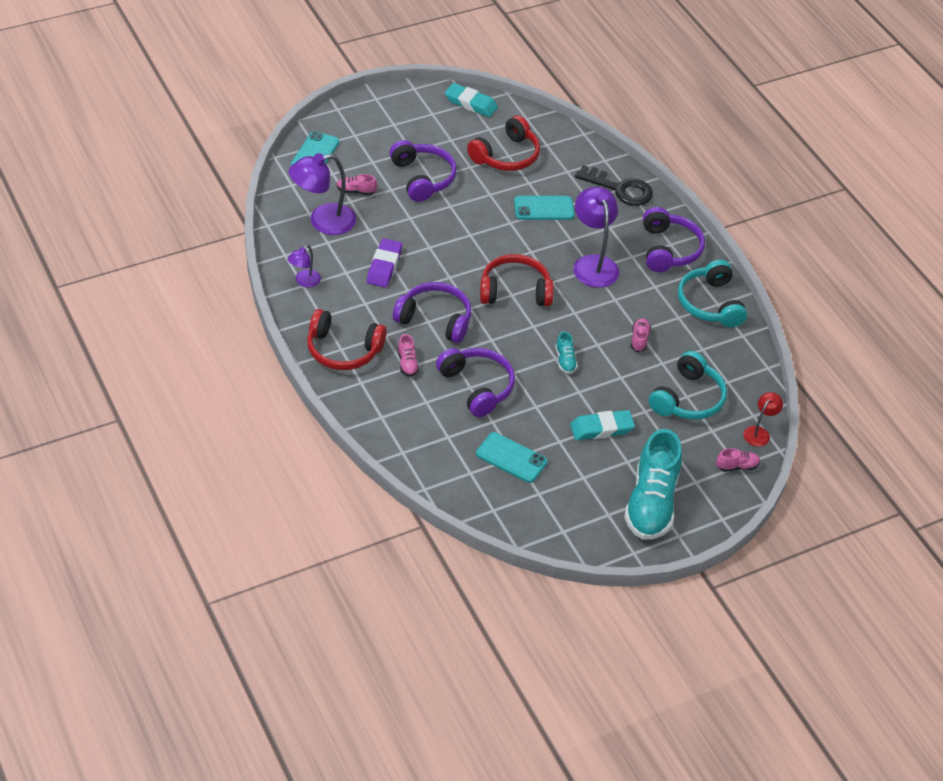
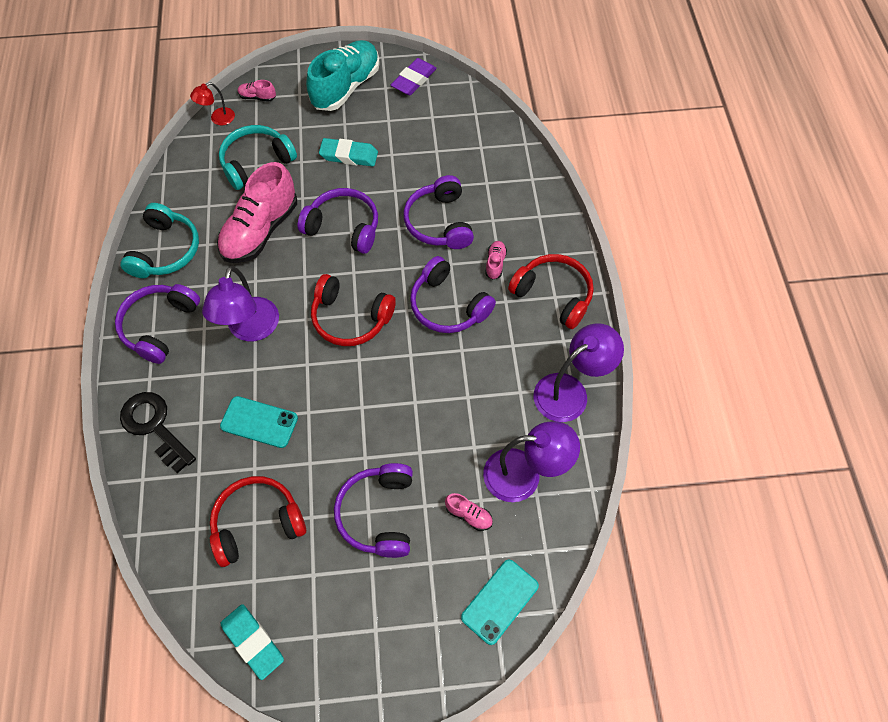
camera: 155 degrees left, 15 degrees up
(304, 282) = (570, 391): purple lamp -> purple lamp, size x1.87
(384, 266) = (475, 388): purple eraser -> purple eraser (413, 80)
(511, 458) = (440, 150): turquoise phone -> none
(565, 360) = (343, 227): turquoise shoe -> purple headphones
(639, 339) = (260, 230): pink shoe -> pink shoe, size x2.43

